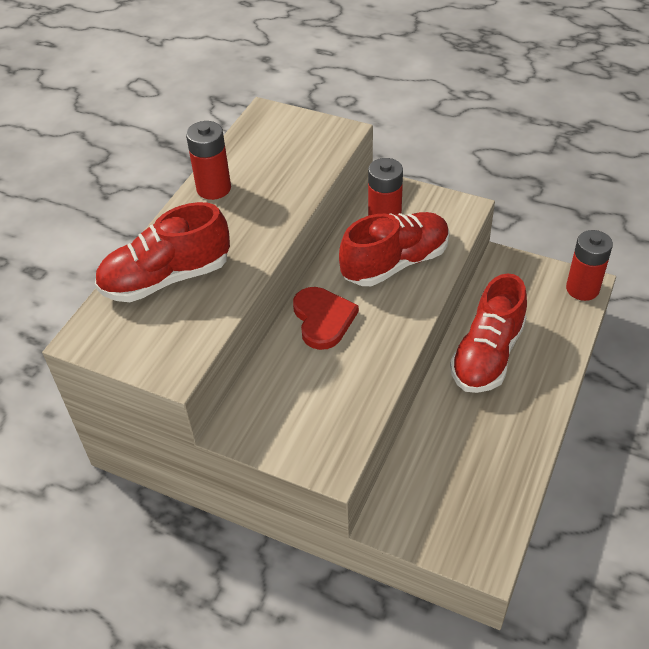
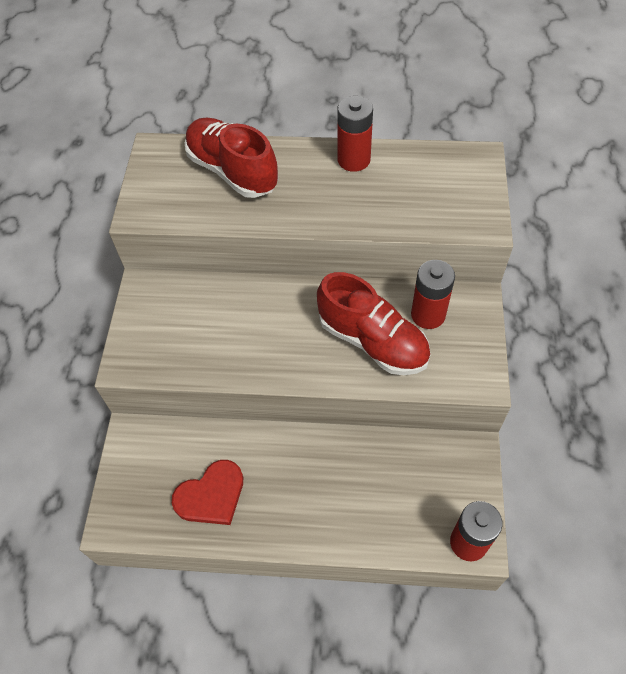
camera: 70 degrees right, 10 degrees up
(323, 319) = (279, 306): red heart -> red heart (211, 495)
(487, 355) = (337, 468): red shoe -> none

